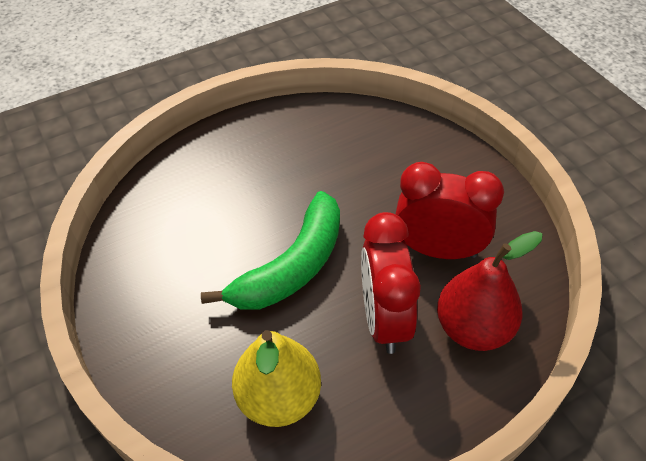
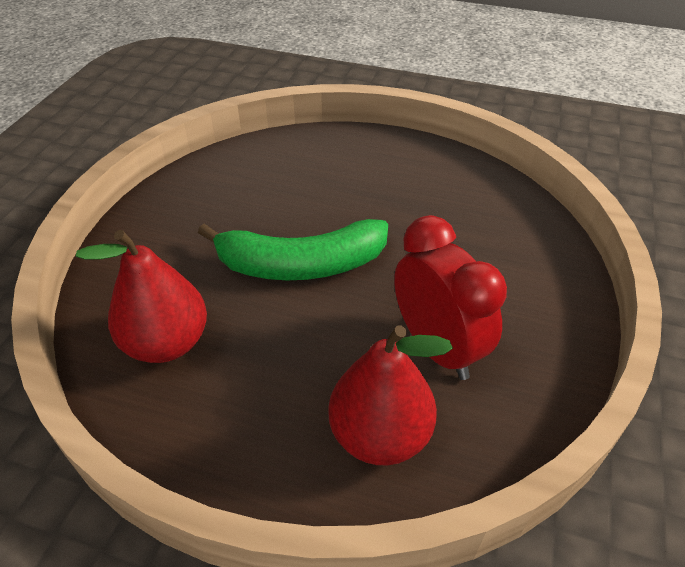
camera: 45 degrees right, 5 degrees down
(279, 397) = (167, 342): yellow pear -> red pear
(384, 319) = (315, 359): red clock -> none

